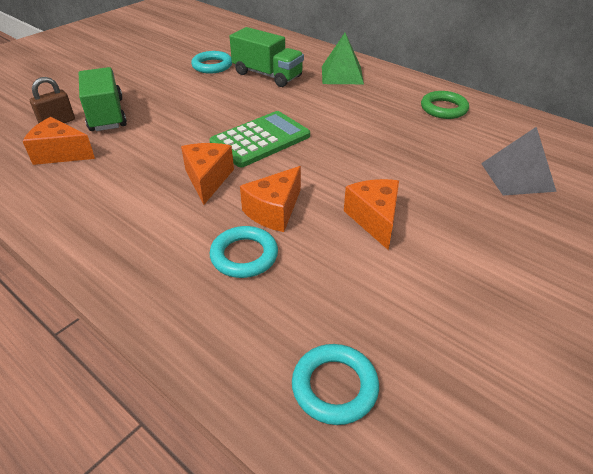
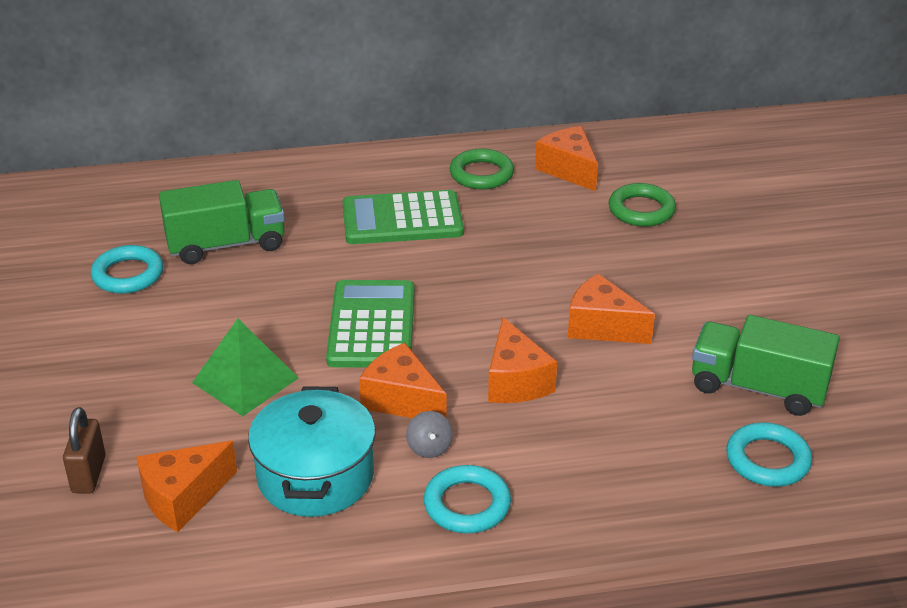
camera: 50 degrees left, 5 degrees down
(107, 115) = (132, 421): green truck -> green truck (758, 388)
(112, 183) = (315, 476): none -> turquoise pot
(175, 209) = (429, 448): none -> grey spinning top
(244, 256) = (561, 434): turquoise ring -> turquoise ring (467, 504)
(342, 75) = (312, 192): green pyramid -> green pyramid (245, 380)
(362, 106) = (402, 219): none -> green calculator
(503, 132) = (568, 170): none -> orange cheese
(517, 177) = (641, 210): grey pyramid -> green ring

